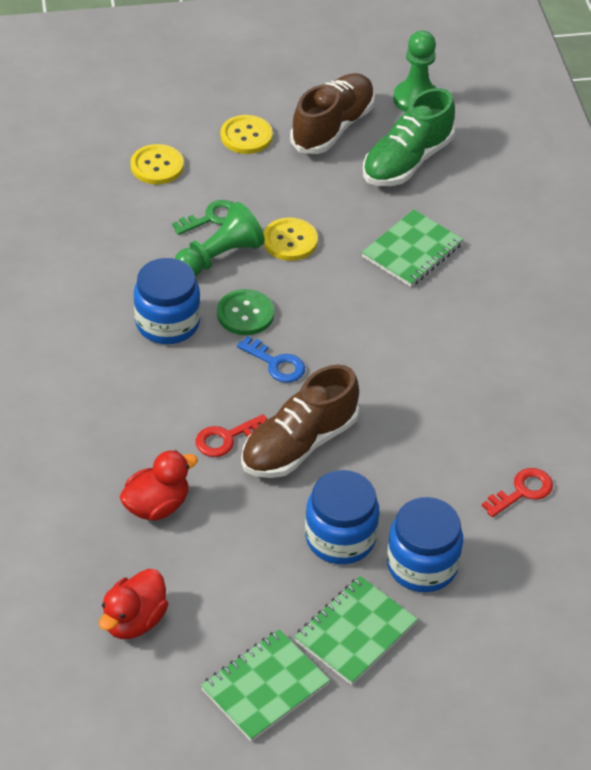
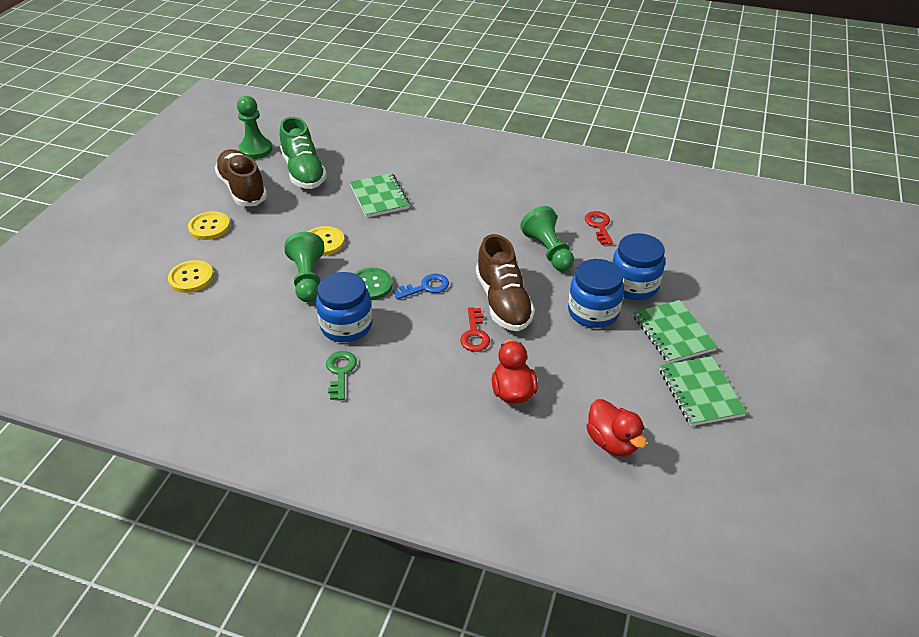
camera: 60 degrees left, 5 degrees down
(212, 218) = (268, 269): green key -> green key (340, 372)
(428, 454) = (548, 251): none -> green pawn

